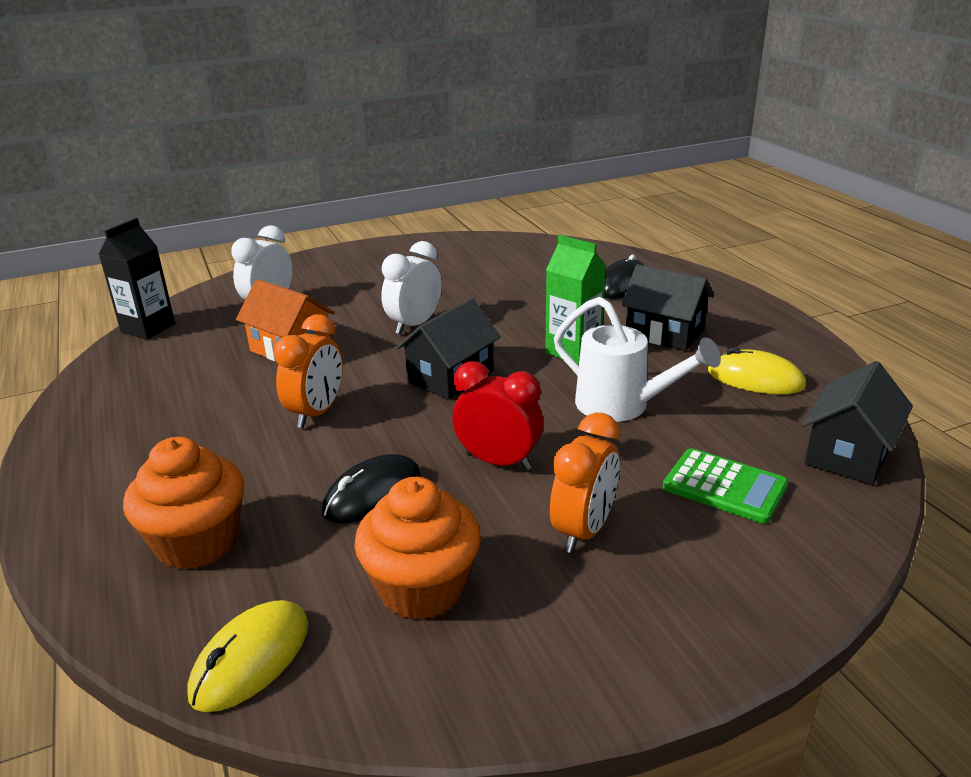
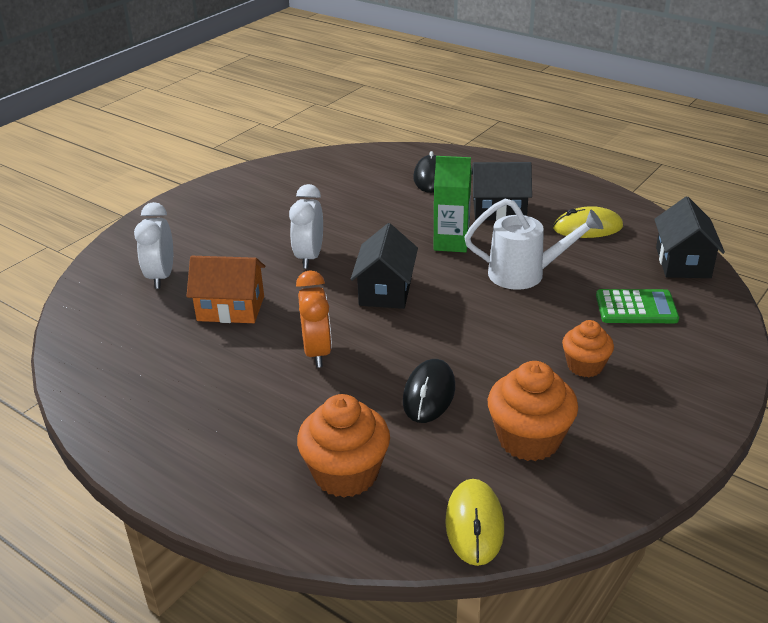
camera: 30 degrees left, 5 degrees up
(148, 328) = (71, 330): black carton -> none
(498, 462) = (487, 341): red clock -> none
(583, 531) = (585, 366): orange clock -> orange cupcake

